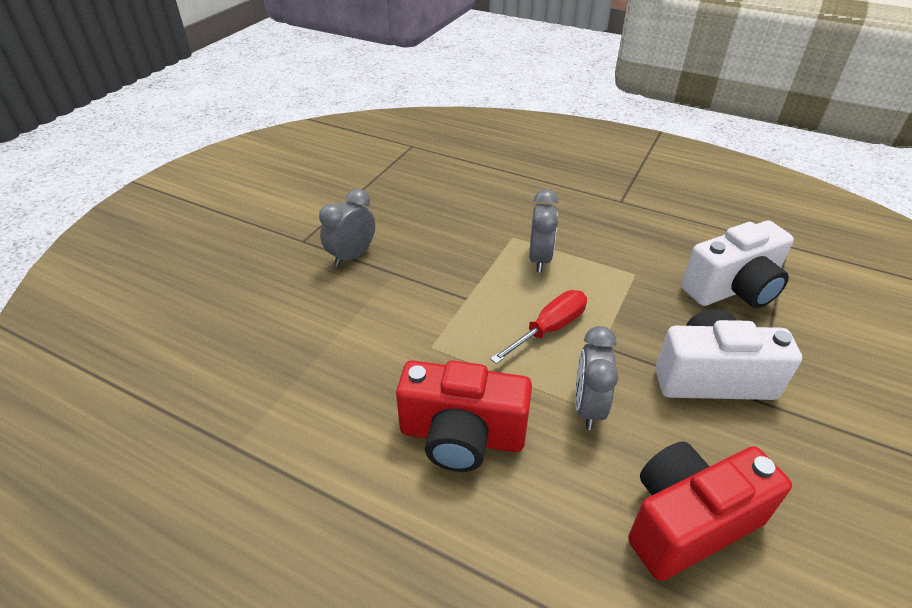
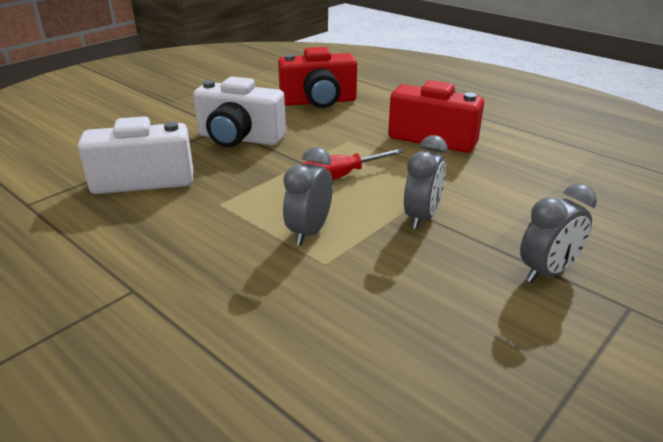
camera: 165 degrees left, 10 degrees down
(588, 407) = (340, 138): grey clock -> grey clock (422, 217)

